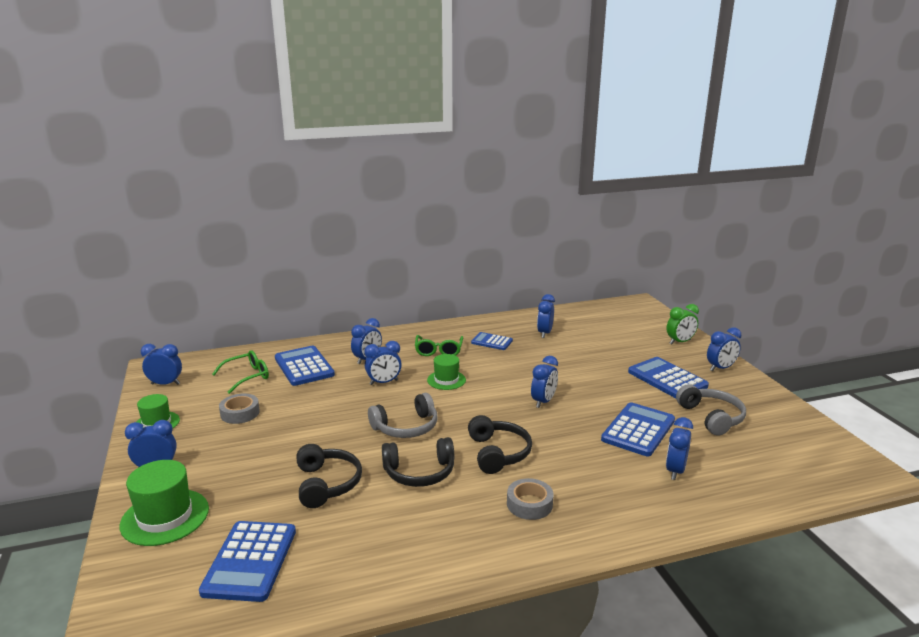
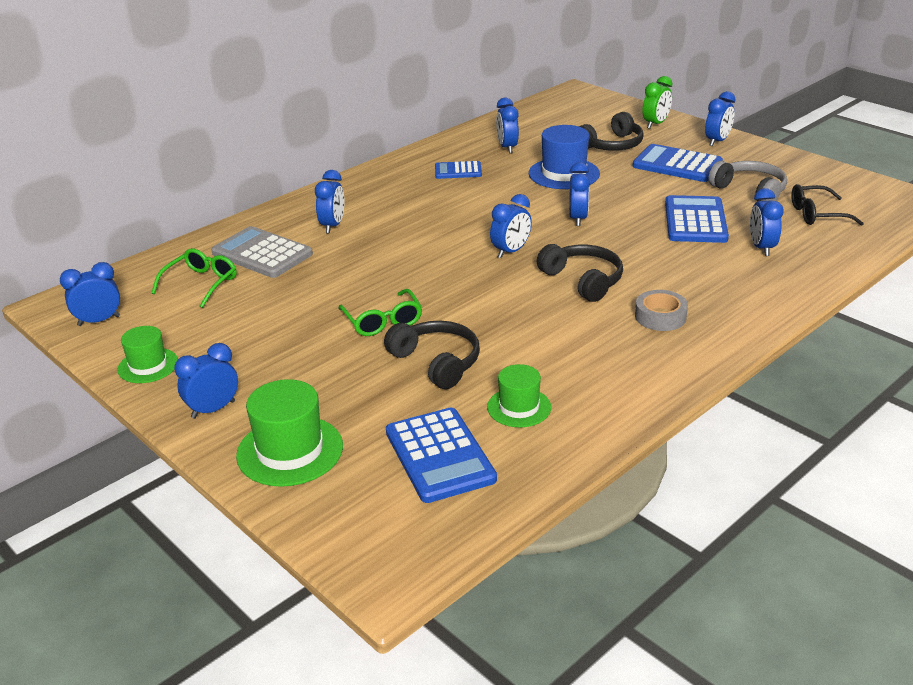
camera: 25 degrees left, 10 degrees up
(240, 413) = (244, 324): grey tape -> none
(304, 366) = (262, 254): blue calculator -> grey calculator
(384, 382) = (381, 245): blue clock -> blue clock (511, 251)
(406, 427) = (460, 283): grey headphones -> none
(419, 472) = (523, 322): black headphones -> black headphones (611, 145)
(438, 351) = (407, 195): green glasses -> green glasses (383, 321)
(446, 380) = (451, 224): green hat -> green hat (519, 407)
(567, 363) = (564, 174): none -> blue hat
(756, 455) = (817, 214): none -> black glasses

